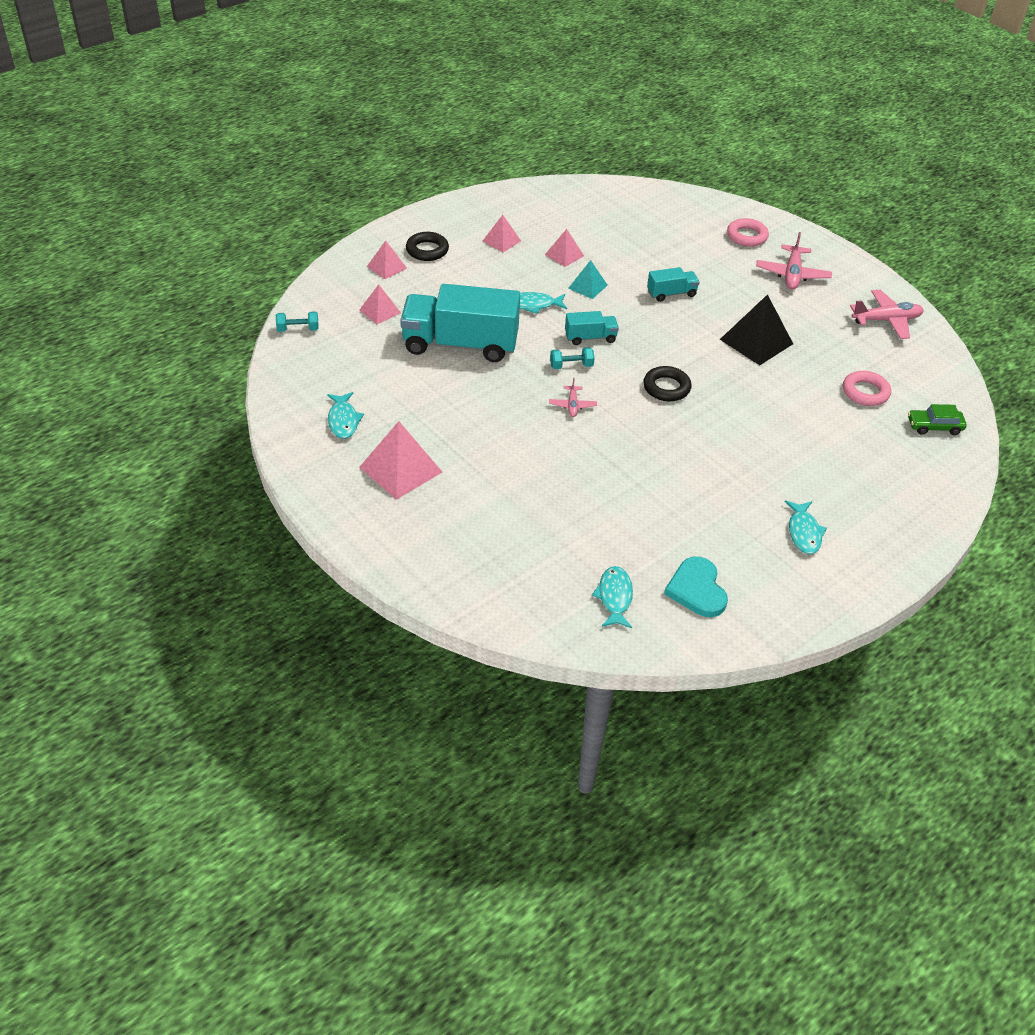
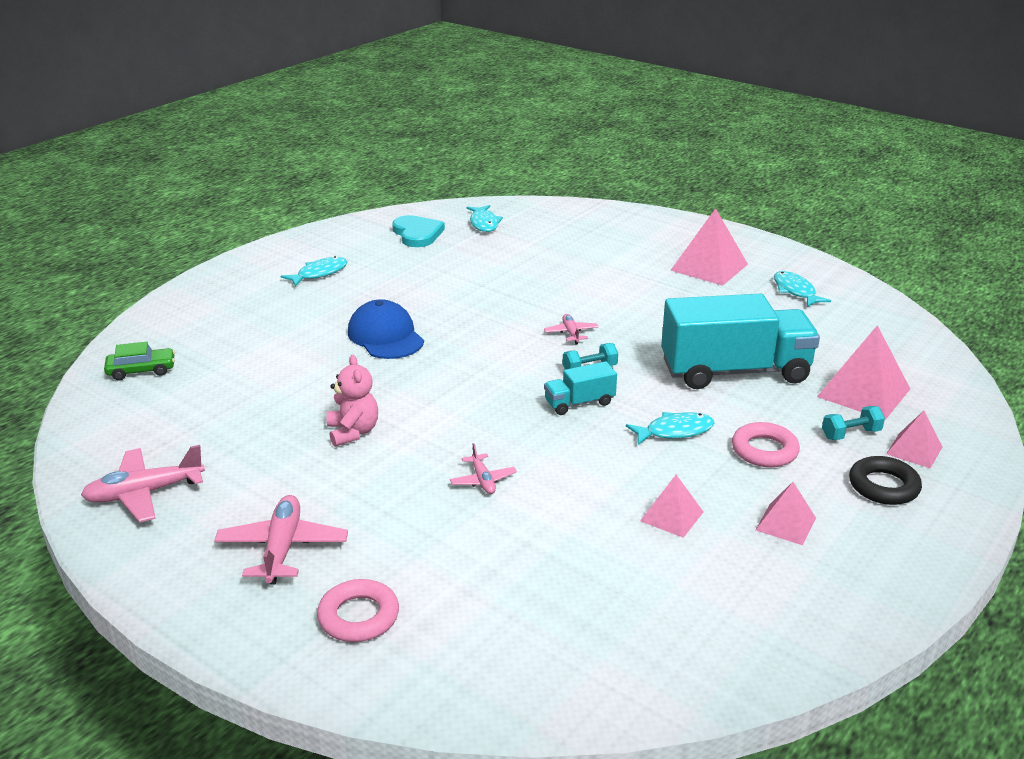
camera: 170 degrees right, 15 degrees down
(298, 329) = (934, 359): turquoise dumbbell -> turquoise dumbbell (851, 434)
(380, 311) = (863, 392): pink pyramid -> pink pyramid, size x1.73
(587, 286) = (612, 470): turquoise pyramid -> none
(666, 387) = (468, 364): black ring -> none
(671, 293) = (483, 480): turquoise truck -> pink plane
(734, 430) = (385, 336): none -> blue cap
(756, 341) = (353, 432): black pyramid -> pink teddy bear
(804, 532) = (319, 273): turquoise fish -> turquoise fish turned 60 degrees clockwise
(865, 392) = (215, 394): pink ring -> pink ring (764, 450)

